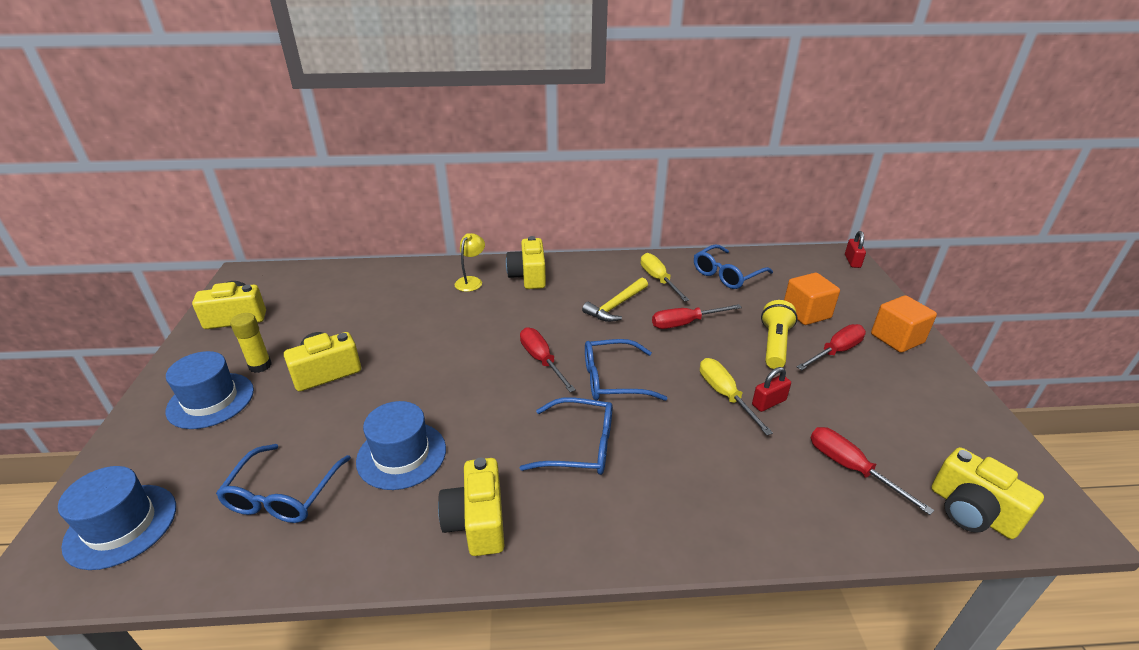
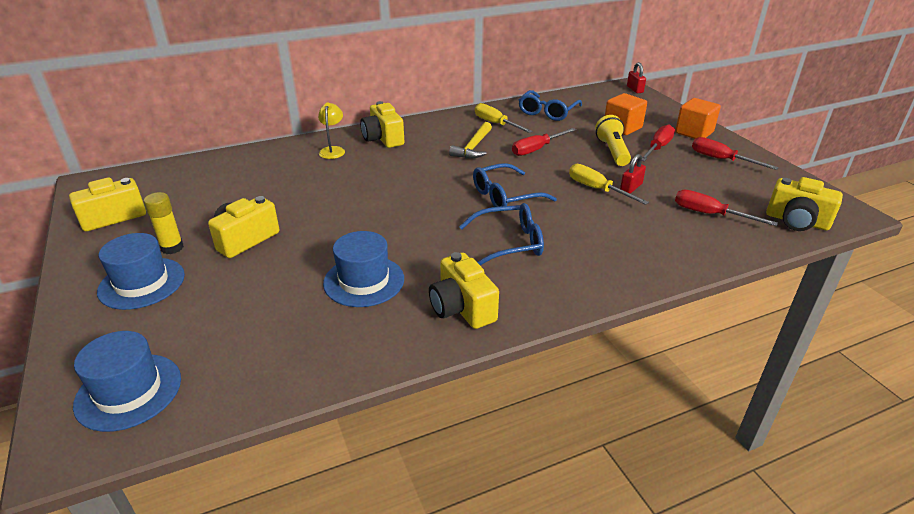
camera: 20 degrees left, 0 degrees up
(283, 495) = (276, 332): blue glasses -> none
(541, 360) = (438, 194): red screwdriver -> red screwdriver (721, 159)

